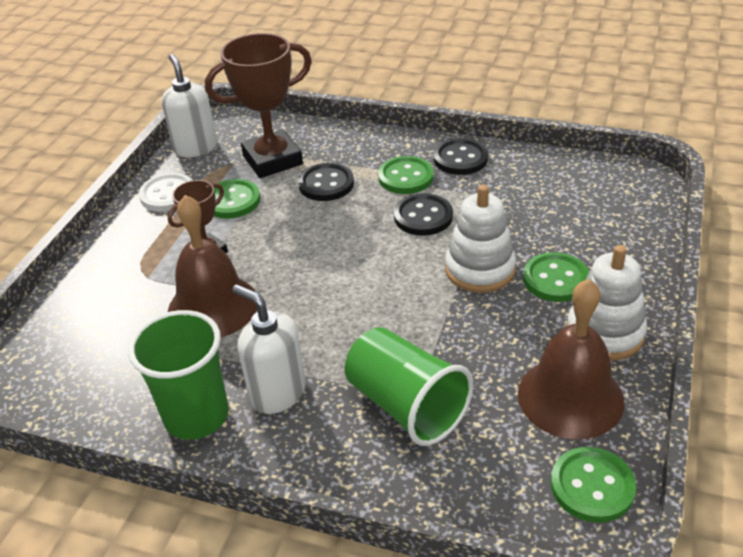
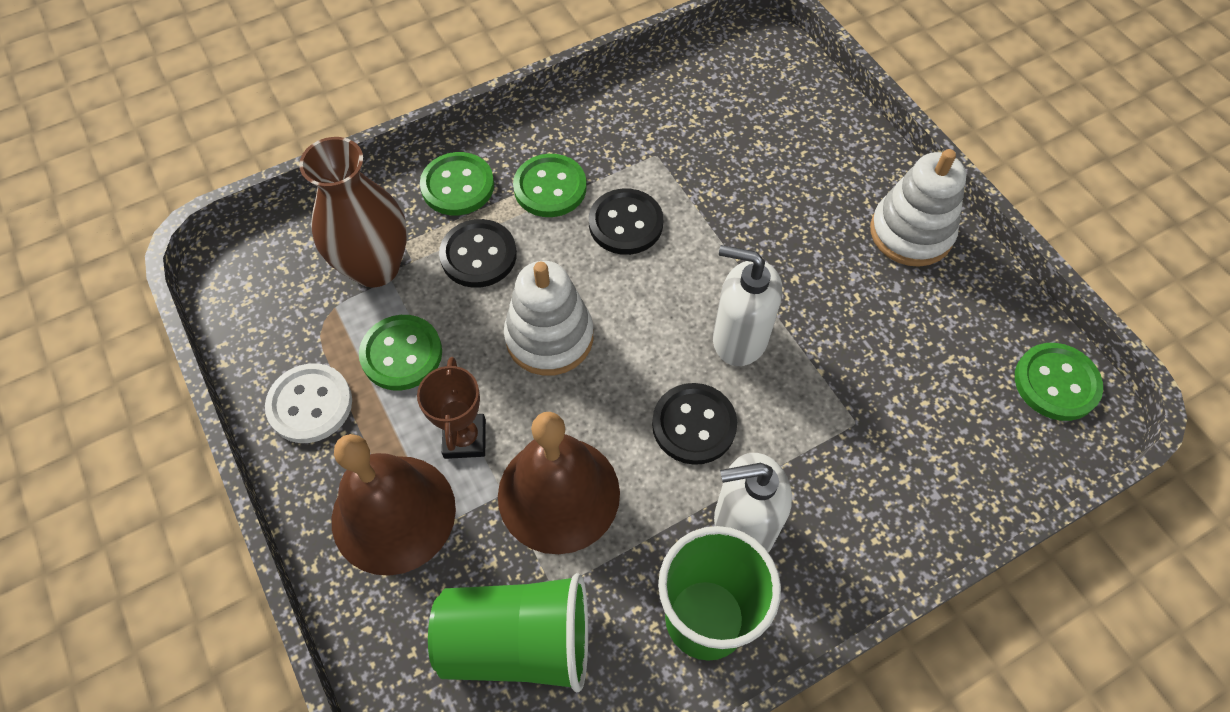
camera: 50 degrees left, 20 degrees up
(195, 148) = (254, 317): white soap dispenser -> white soap dispenser (739, 338)
(272, 160) = (375, 267): brown trophy -> brown vase
(406, 406) = (858, 436): green cup -> green cup (518, 642)
(460, 159) = (575, 127): black button -> black button (694, 425)
(480, 269) = (746, 245): white stacking toy -> white stacking toy (549, 337)
(555, 279) = (816, 207): green button -> green button (457, 186)
(570, 397) = (956, 316): brown bell -> brown bell (393, 514)

